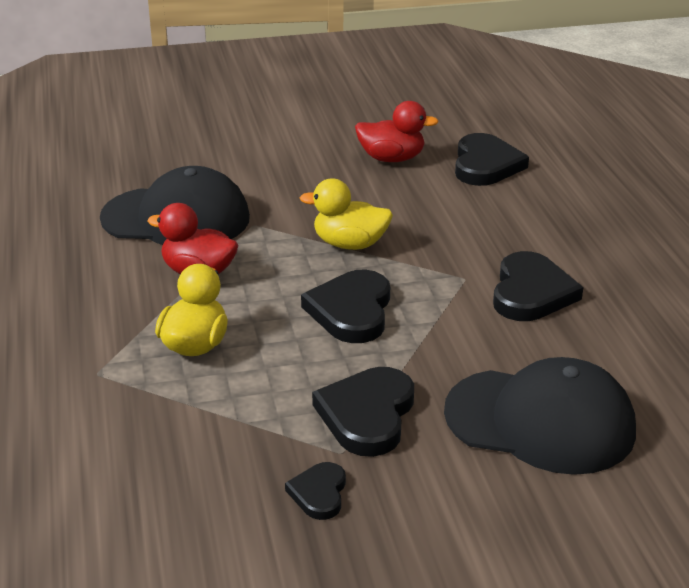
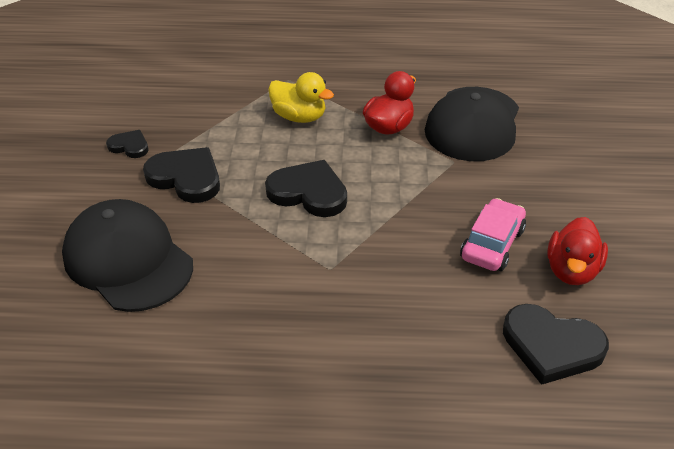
camera: 105 degrees right, 10 degrees up
(349, 244) = (407, 209): yellow duck -> none
(378, 195) = (492, 244): none -> pink car
(531, 292) = (291, 307): black heart -> none
(540, 421) = (128, 260): black cap -> black cap turned 105 degrees clockwise

